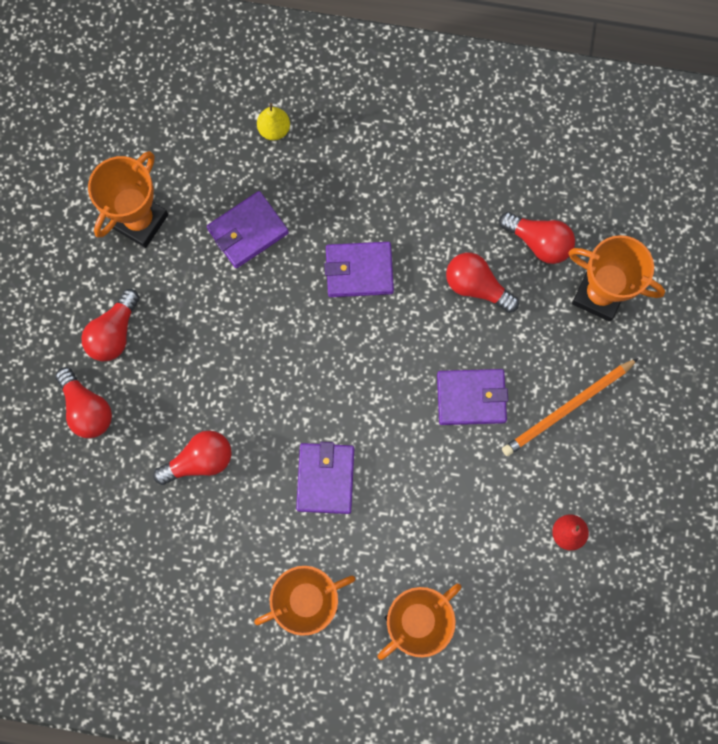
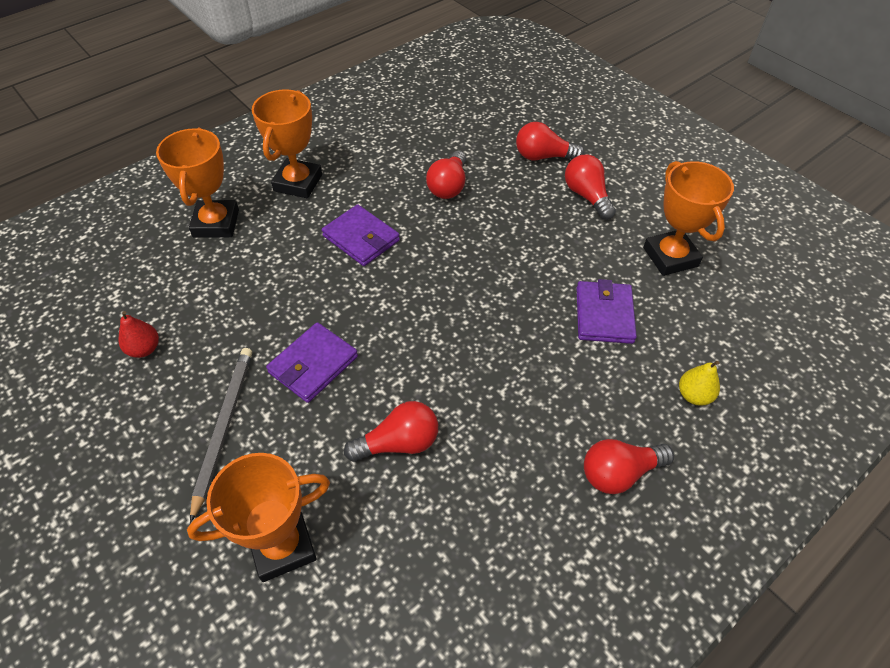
camera: 130 degrees right, 25 degrees down
(359, 271) = (499, 365): purple wallet -> none
(538, 242) = (387, 534): red light bulb -> red light bulb (619, 473)
(567, 408) = (224, 427): orange pencil -> grey pencil

